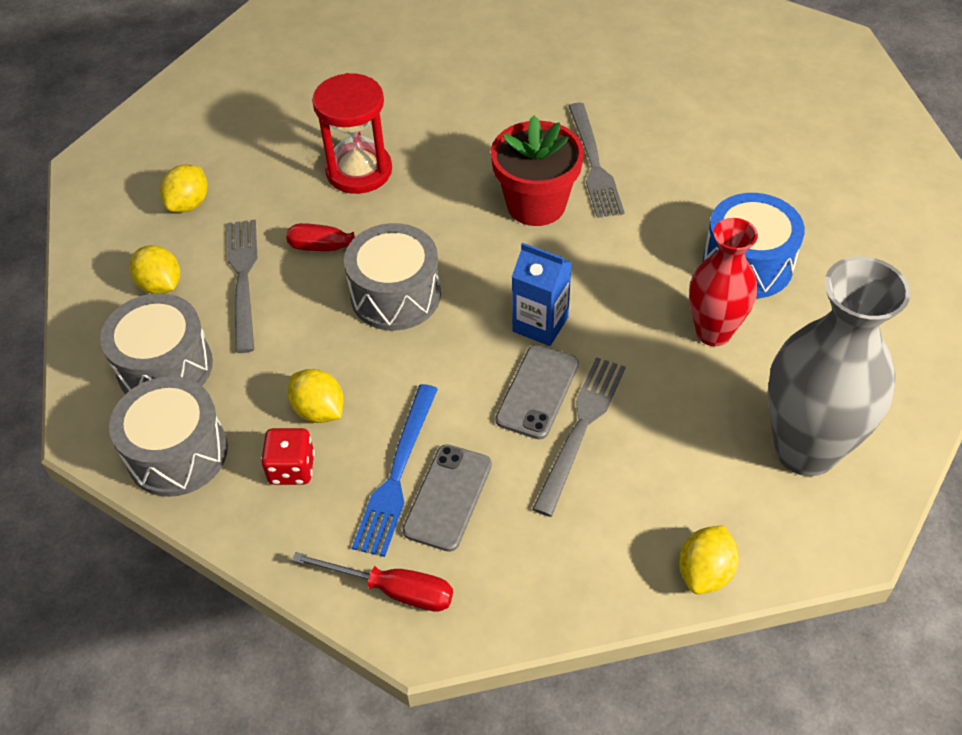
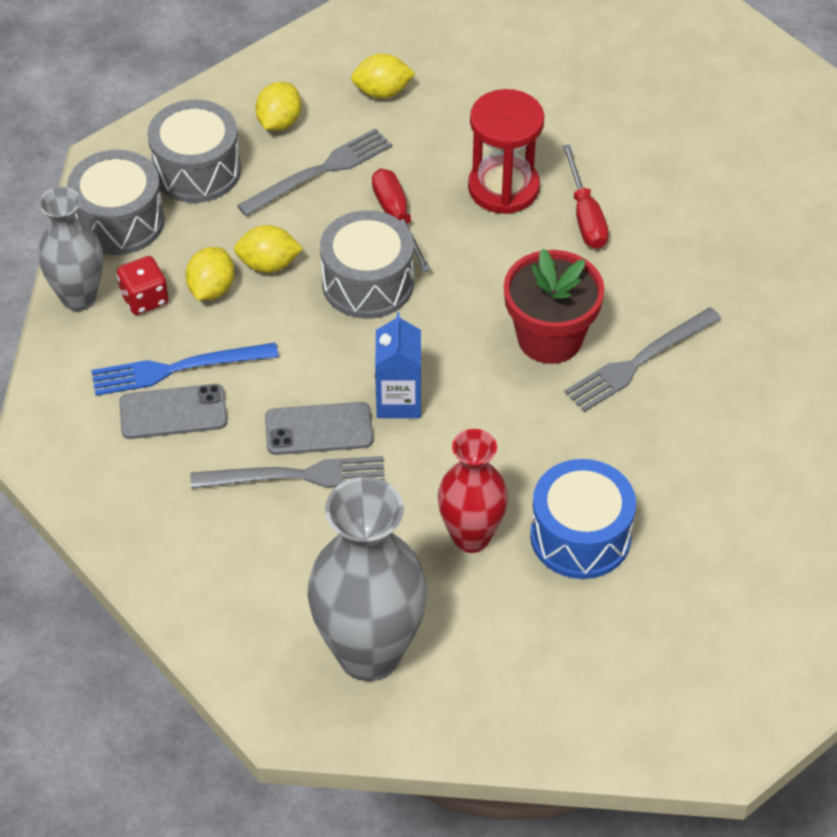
camera: 60 degrees right, 0 degrees up
(249, 525) = (79, 297): none -> grey vase
(393, 590) = (68, 414): red screwdriver -> red screwdriver (585, 216)
(705, 572) = (195, 618): yellow lemon -> yellow lemon (268, 264)

